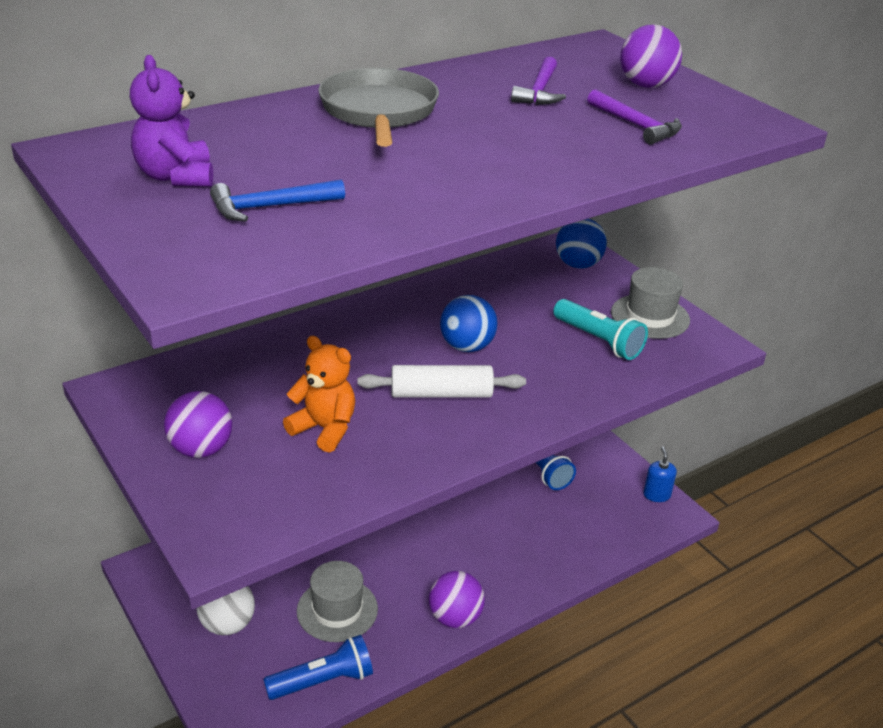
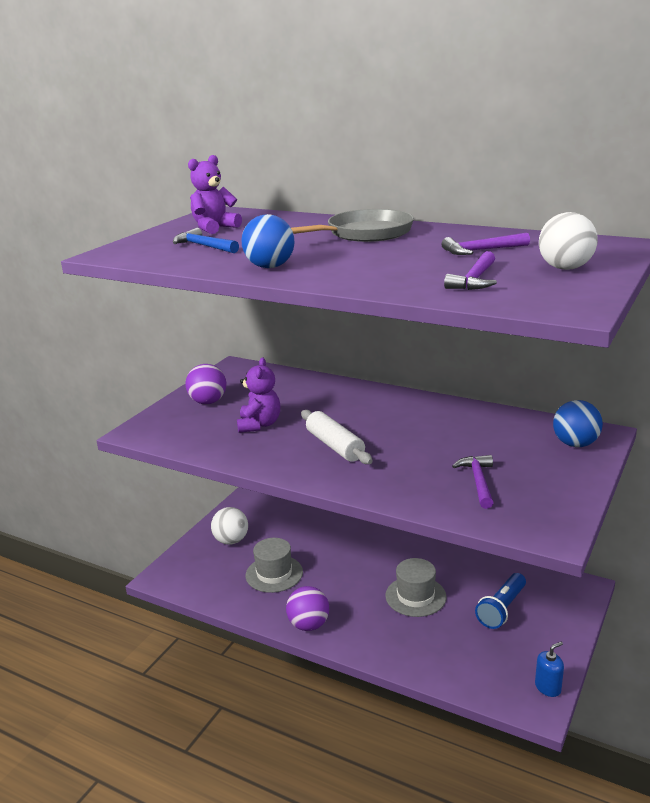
camera: 65 degrees right, 10 degrees down
(323, 681) = (215, 592): blue flashlight -> none
(324, 429) = (259, 425): orange teddy bear -> purple teddy bear
(467, 347) = (399, 437): blue ball -> blue ball (270, 267)
(598, 341) = (478, 481): turquoise flashlight -> purple hammer
(646, 85) = (565, 268): purple ball -> white ball
(650, 316) = (548, 493): grey hat -> grey hat (415, 596)

